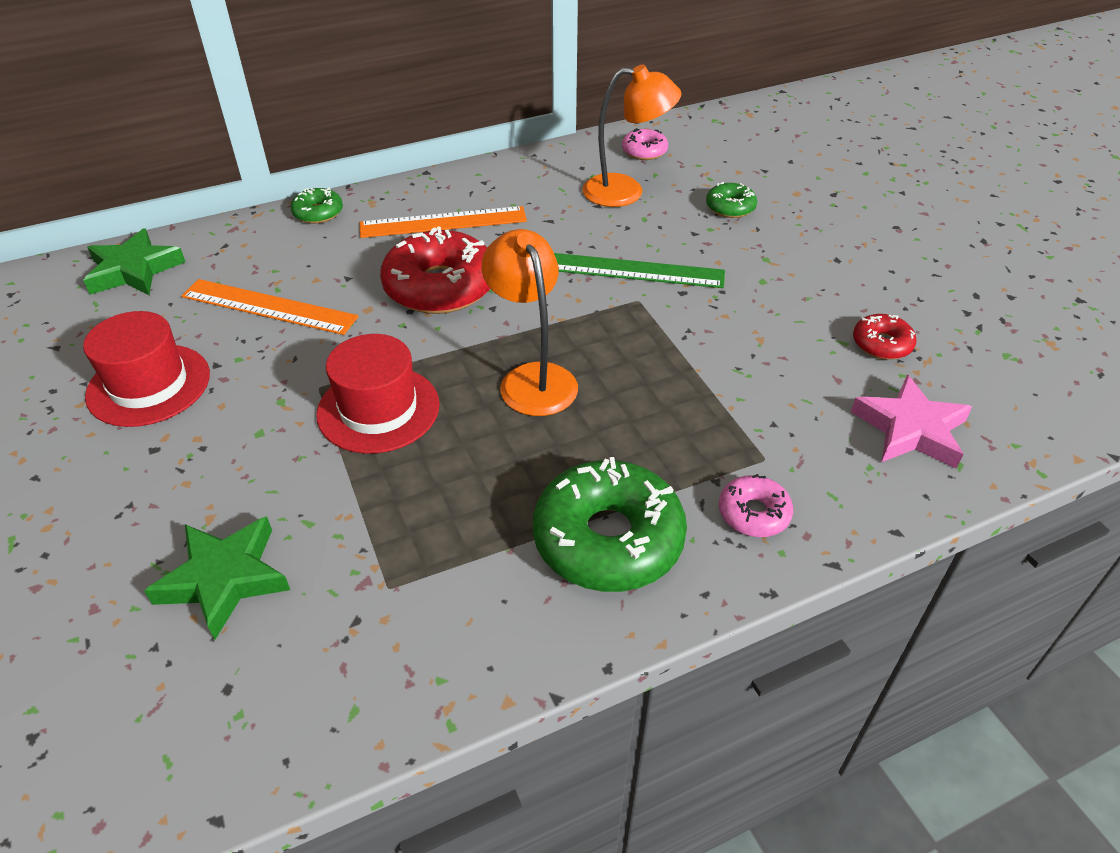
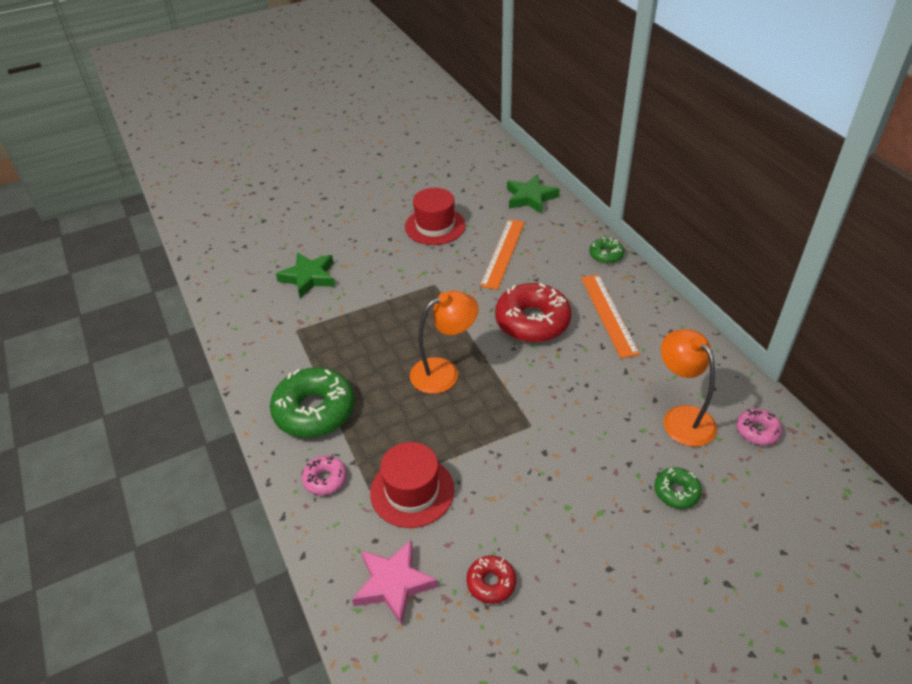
camera: 90 degrees right, 0 degrees up
(378, 409) = (416, 309): red hat -> red hat (412, 491)
(626, 192) = (681, 418): orange lamp -> orange lamp turned 150 degrees clockwise
(635, 271) = (567, 423): green ruler -> none

